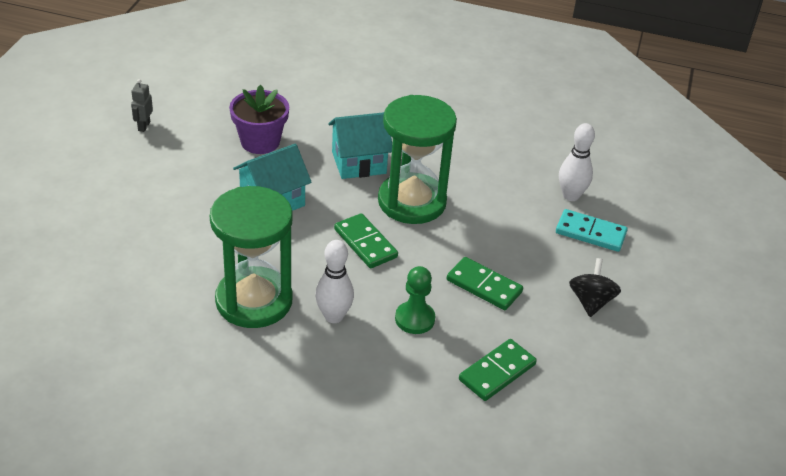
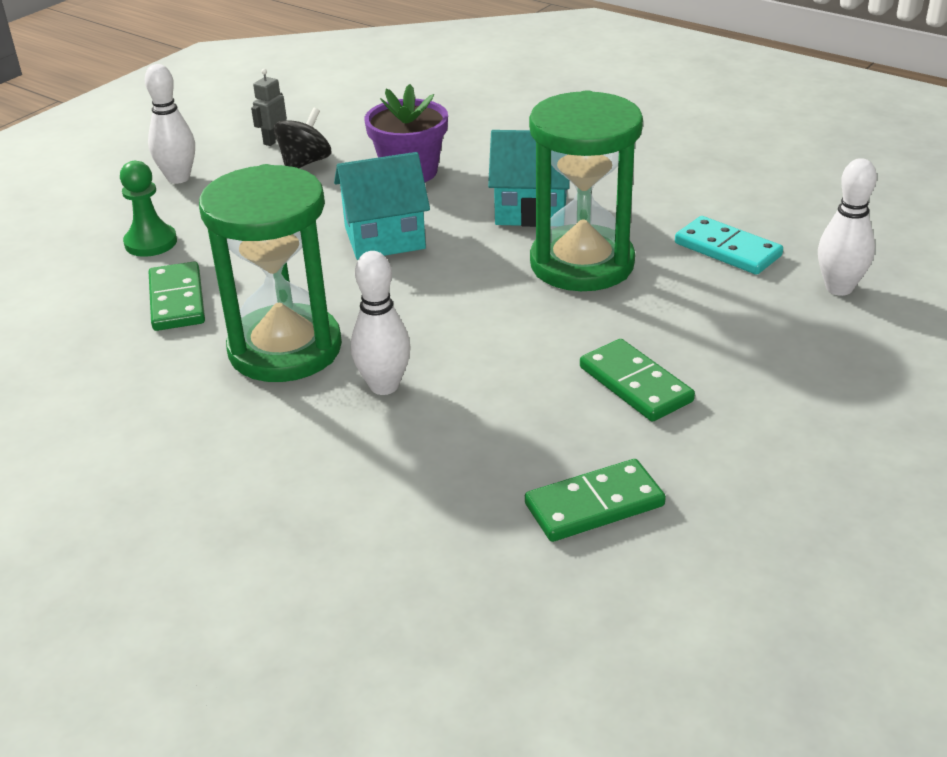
camera: 25 degrees right, 5 degrees down
(91, 170) = (178, 178): none -> white bowling pin
(365, 243) = (484, 304): green domino -> green domino (177, 300)
(415, 319) = (502, 409): green pawn -> green pawn (151, 242)
(590, 233) = (849, 340): turquoise domino -> turquoise domino (727, 249)
(591, 302) = (805, 434): black spinning top -> black spinning top (305, 163)

